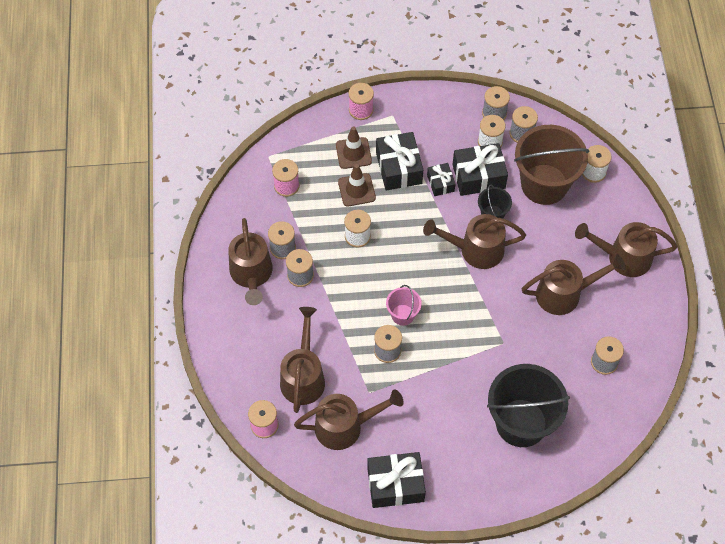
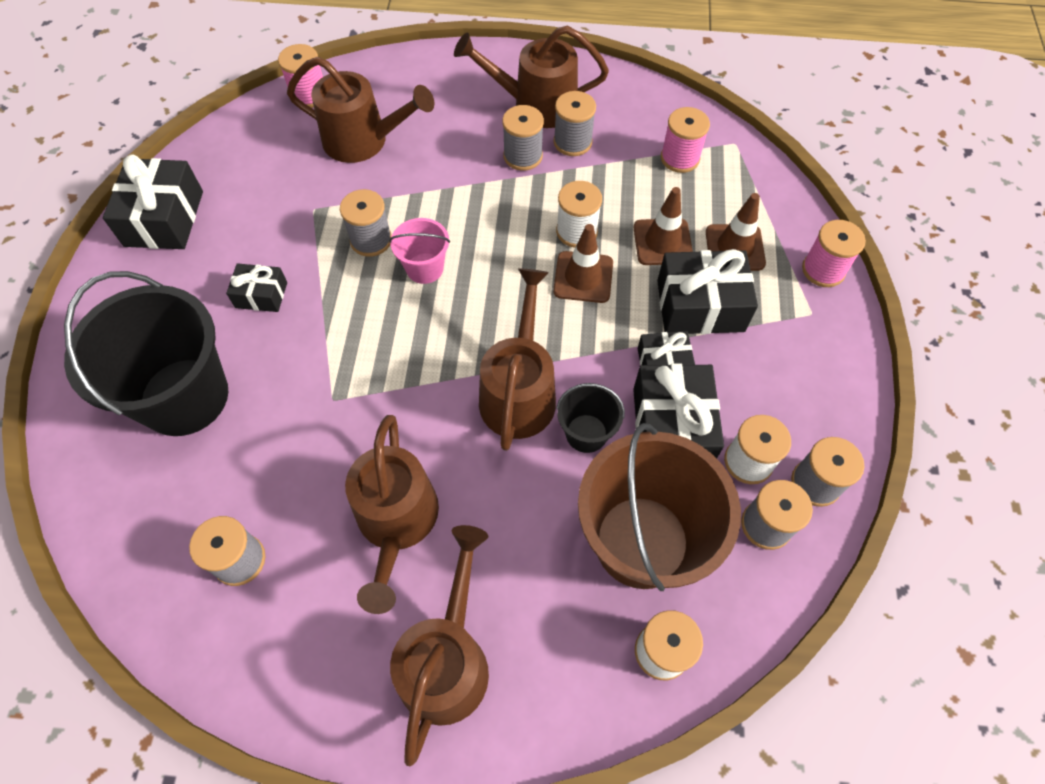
camera: 100 degrees right, 0 degrees up
(345, 426) = (273, 176): brown watering can -> none
(391, 228) = (583, 277): none -> brown traffic cone
(442, 403) = (261, 295): none -> black gift

